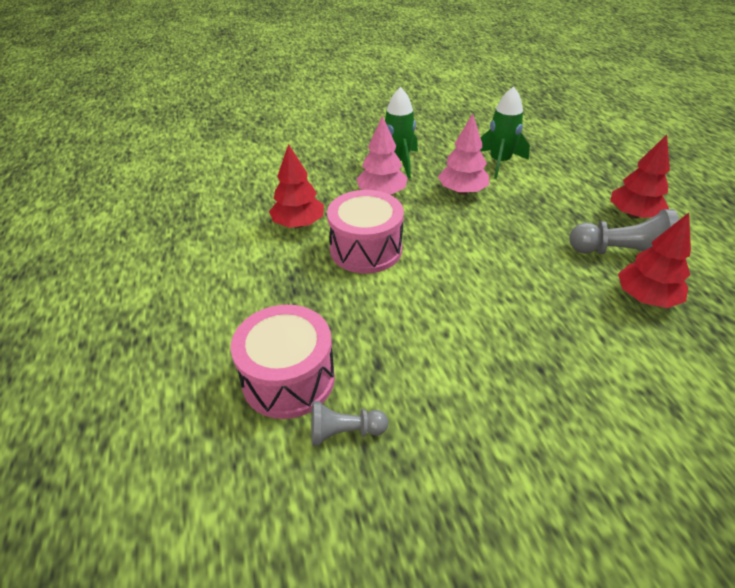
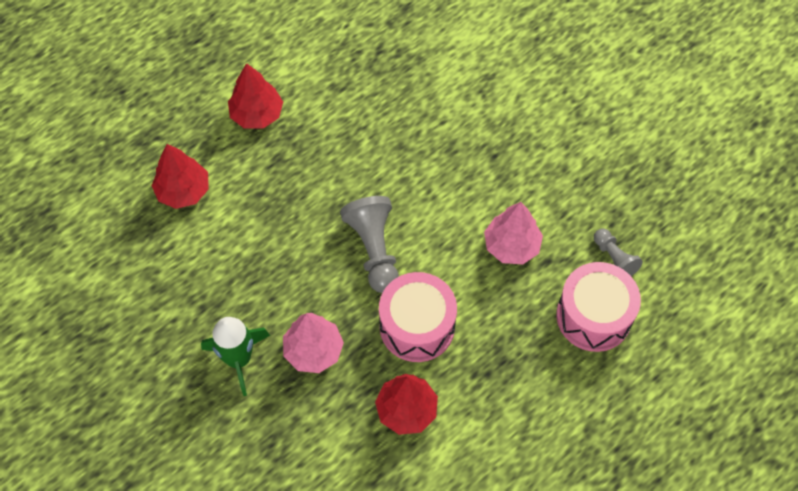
camera: 115 degrees left, 20 degrees up
(462, 191) = (275, 271): pink tree -> pink tree (511, 246)
(499, 162) = (196, 250): green rocket -> none
(621, 253) = (326, 119): grey pawn -> grey pawn (374, 250)
(645, 298) = (380, 98): red tree -> red tree (183, 191)

